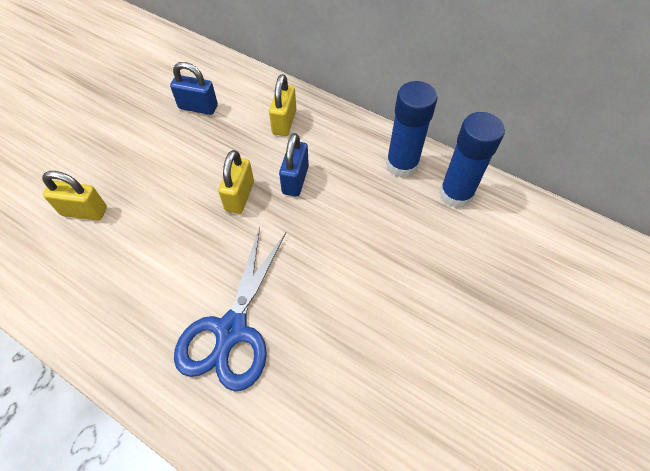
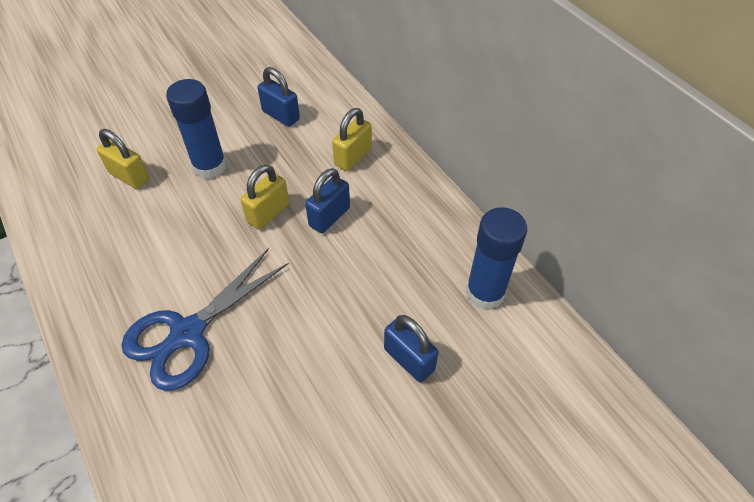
camera: 25 degrees right, 5 degrees down
(402, 165) = (445, 241): blue glue stick -> blue glue stick (210, 166)
(431, 271) = (409, 359): none -> blue padlock

